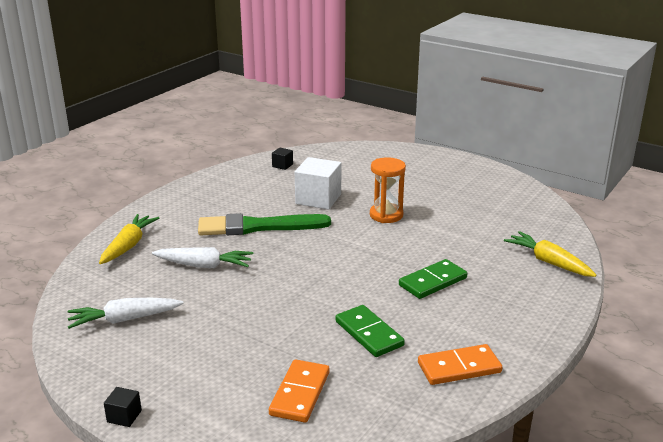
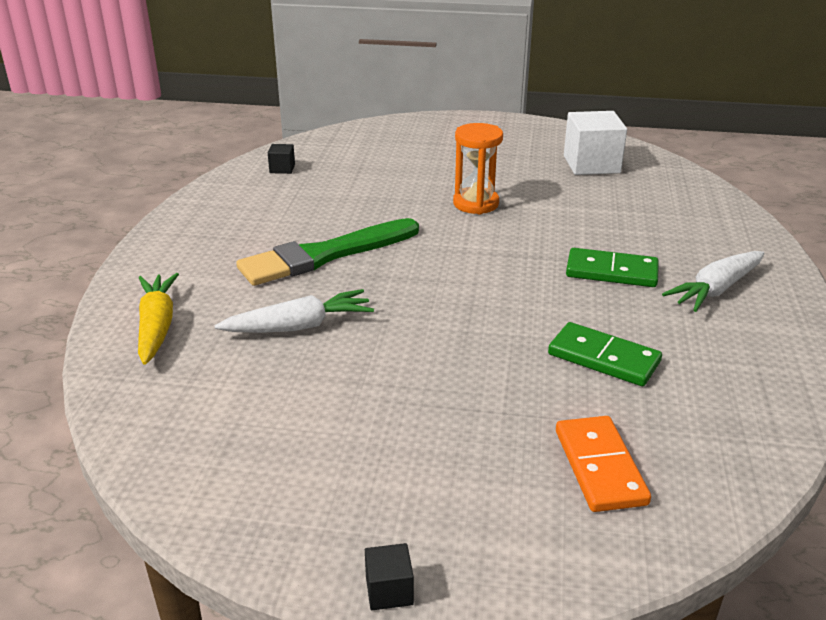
camera: 25 degrees left, 5 degrees up
(124, 319) = (251, 438): white carrot -> white carrot (716, 289)
(318, 199) = (371, 201): white cube -> white cube (591, 164)
(433, 282) = (611, 272): green domino -> green domino turned 75 degrees clockwise
(459, 368) = (748, 370): orange domino -> none
(549, 262) = (710, 217): yellow carrot -> none

